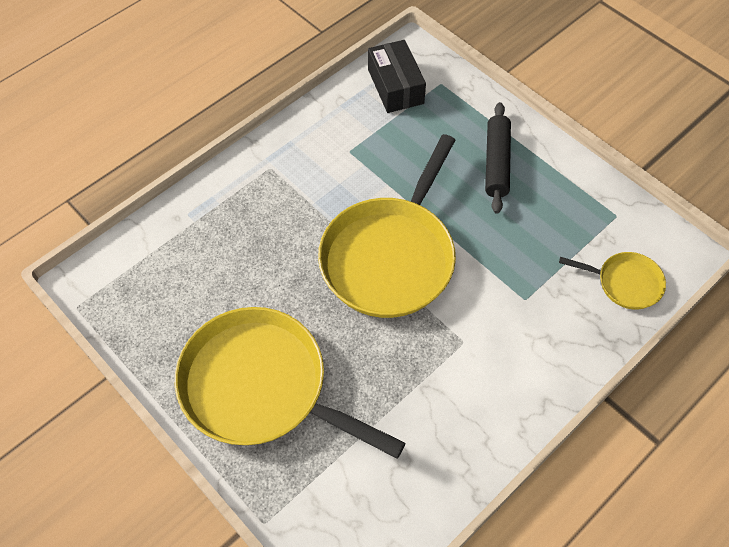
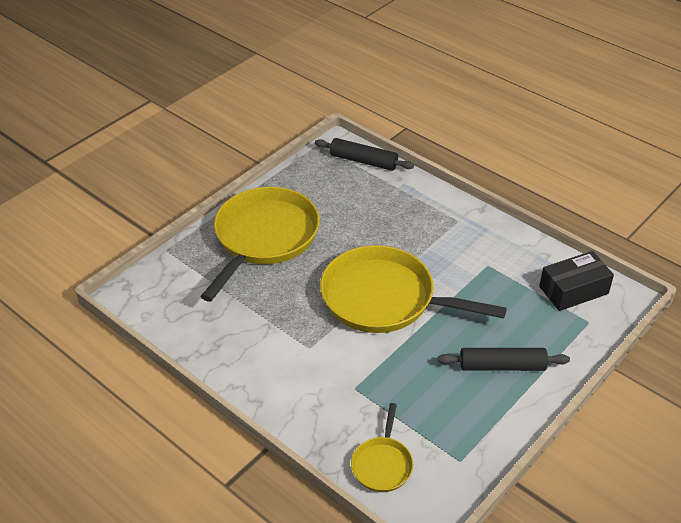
camera: 85 degrees right, 15 degrees down
(129, 254) = (363, 161): none -> black rolling pin

